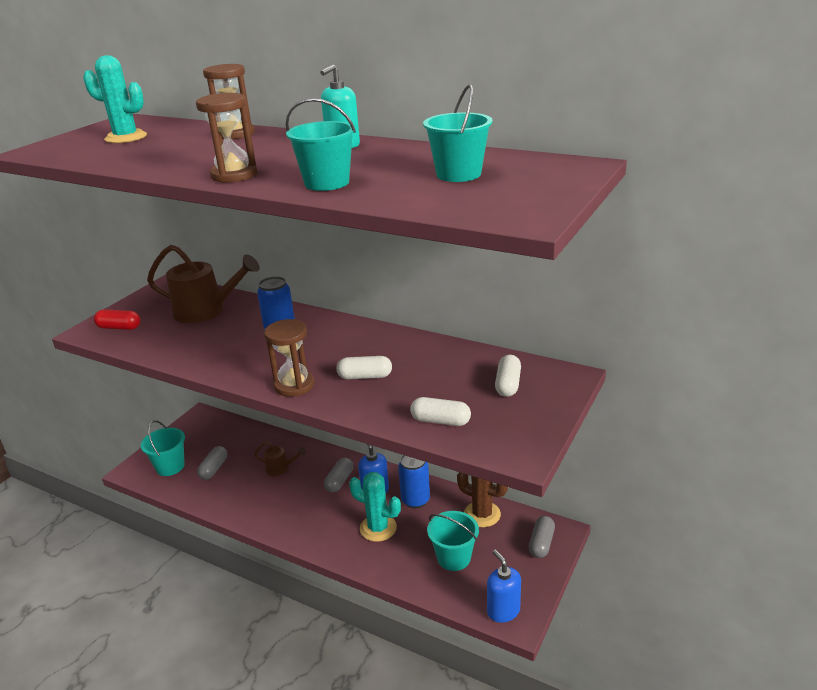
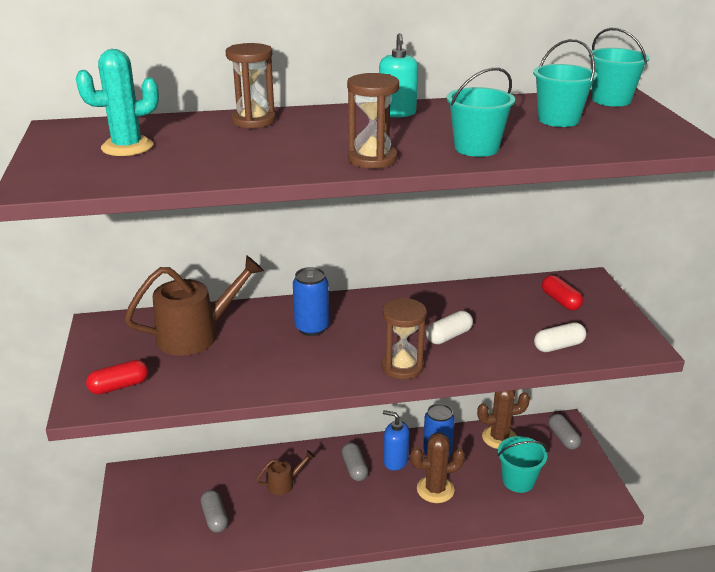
camera: 40 degrees left, 0 degrees up
(170, 466) = (161, 539): turquoise bucket -> turquoise bucket (611, 100)
(378, 528) = (435, 489): turquoise cactus -> brown cactus
(503, 611) = (594, 499): blue soap dispenser -> none
(508, 384) = (560, 301): white capsule -> red capsule

